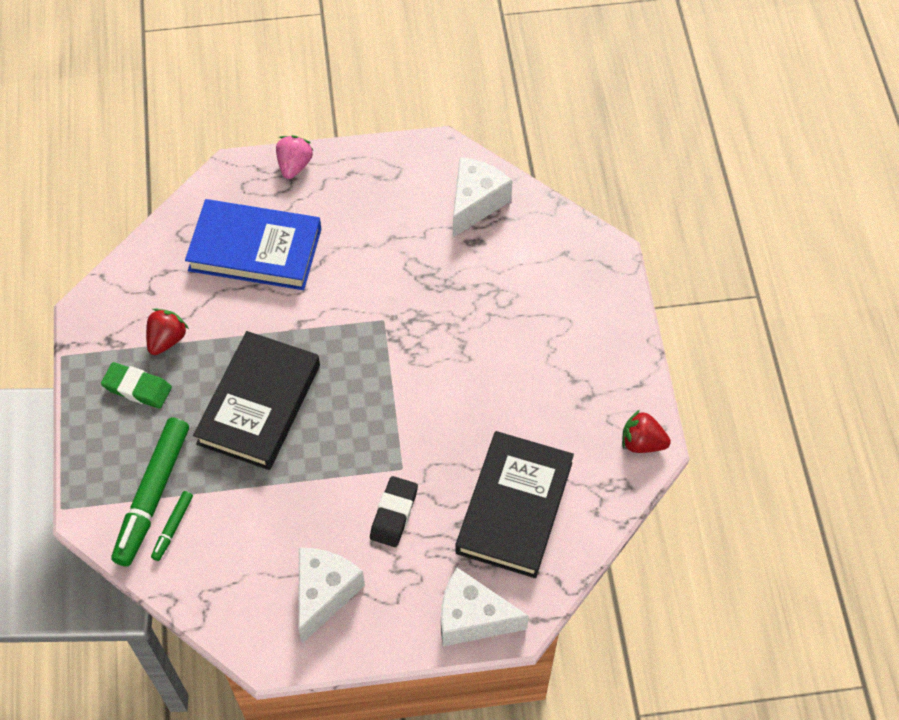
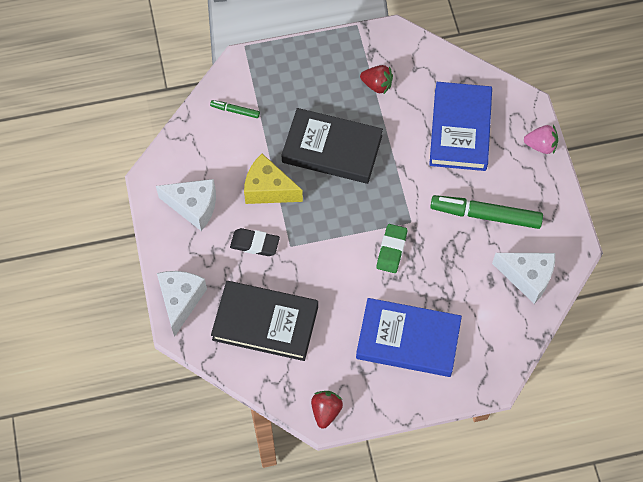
camera: 85 degrees right, 5 degrees up
(137, 388) = (337, 73): green eraser -> green eraser (391, 250)
(152, 495) = (257, 95): green marker -> green marker (485, 215)
(310, 490) = (268, 189): none -> yellow cheese
(550, 340) = (408, 340): none -> blue book

